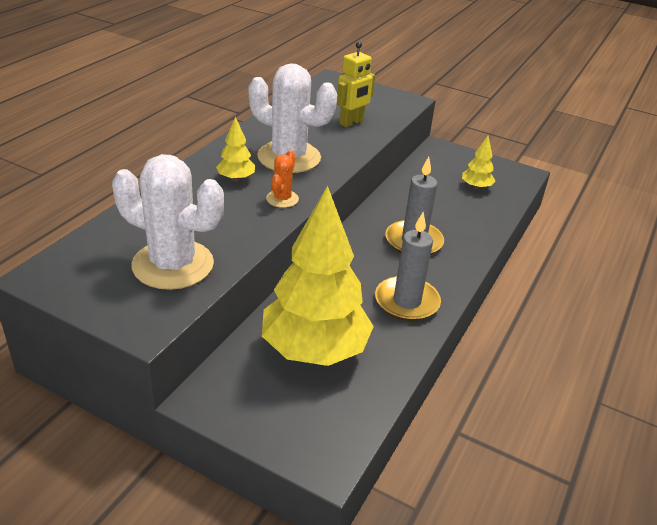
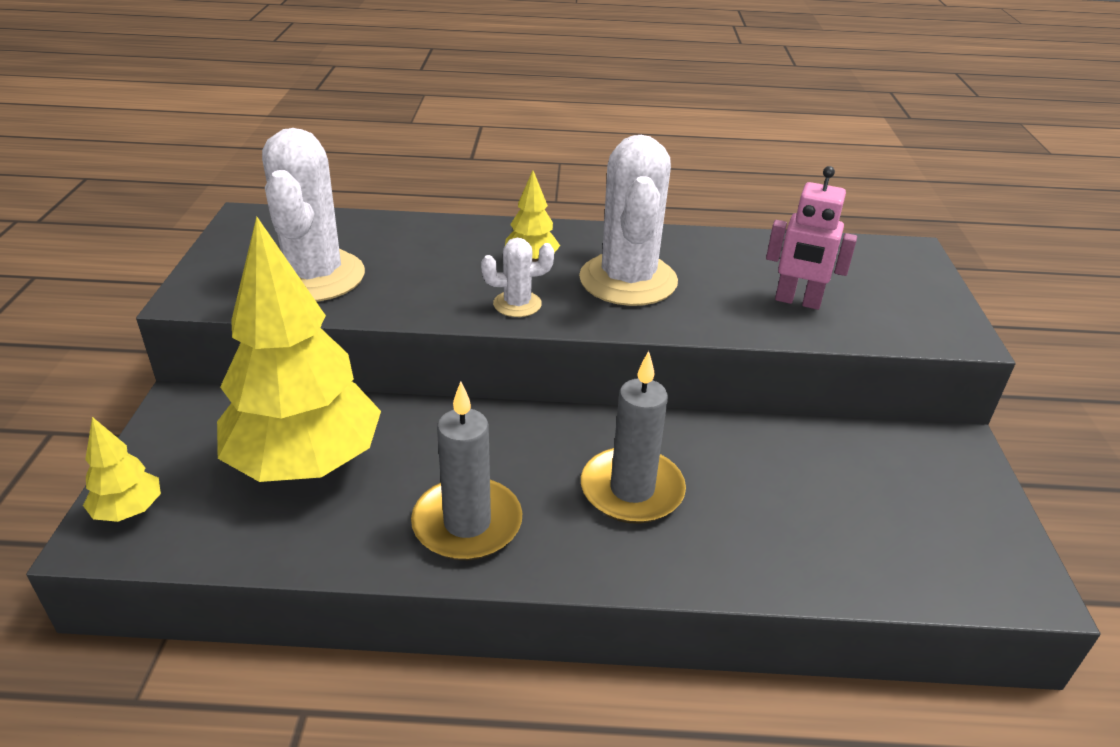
camera: 65 degrees right, 0 degrees up
(282, 199) = (517, 304): orange cactus -> white cactus
(351, 122) = (797, 301): yellow robot -> pink robot
(476, 187) = (885, 526): yellow tree -> yellow tree (129, 511)

